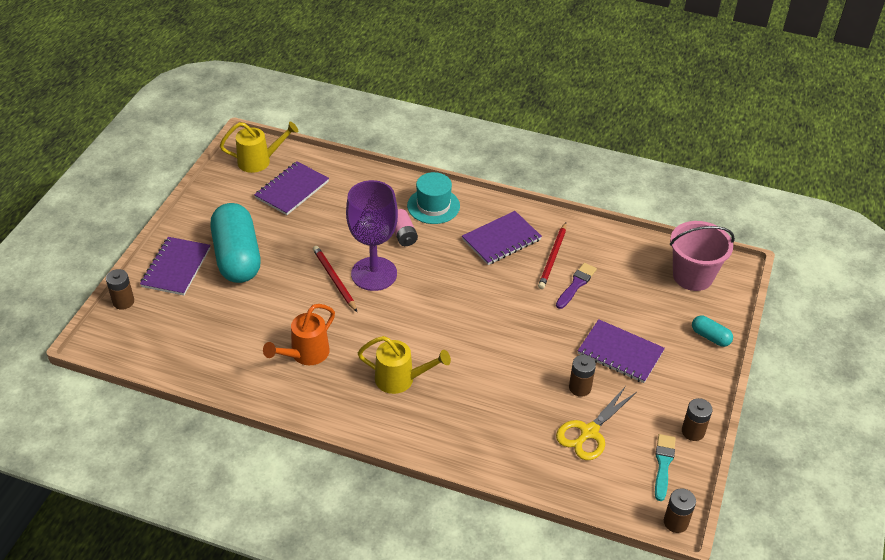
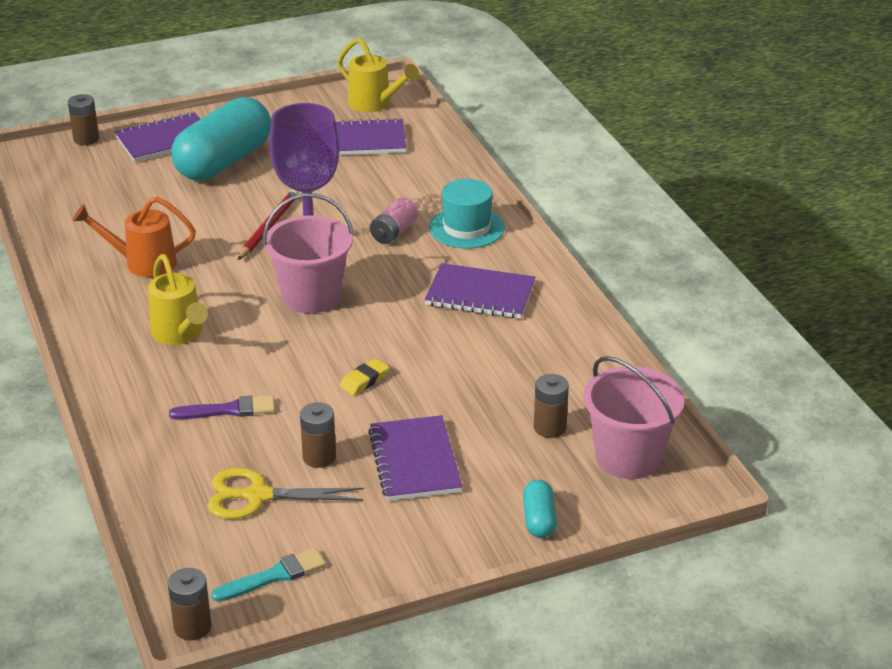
camera: 50 degrees right, 10 degrees down
(427, 304) = (311, 296): none -> pink bucket
(530, 330) = (364, 380): none -> yellow eraser
(553, 257) = (503, 341): red pencil -> none
(576, 284) = (483, 378): purple brush -> purple brush (228, 410)
(693, 431) = (356, 576): brown battery -> brown battery (549, 428)

